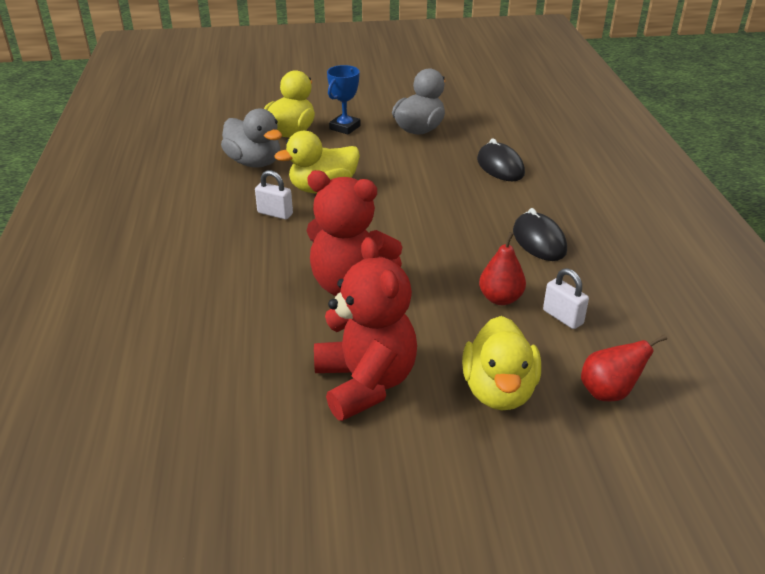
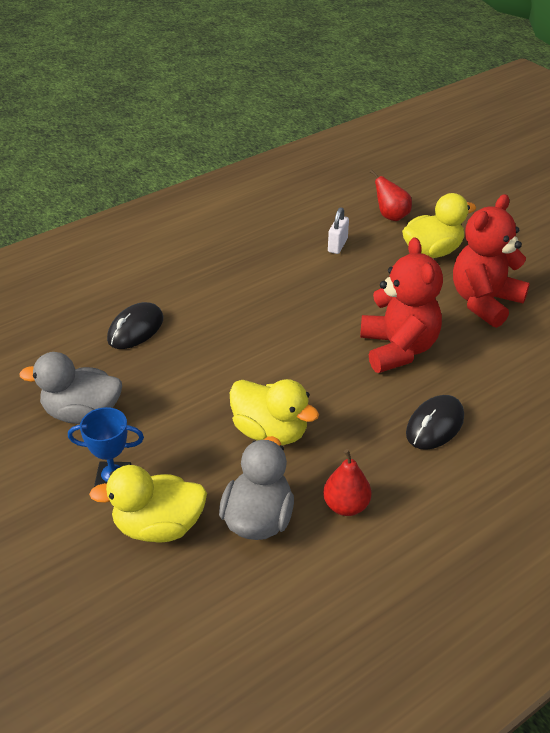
camera: 120 degrees left, 5 degrees up
(275, 213) = (343, 444): white padlock -> none
(500, 298) = (343, 274): red pear -> red pear (346, 506)
(539, 241) = (251, 276): black mouse -> black mouse (434, 425)

